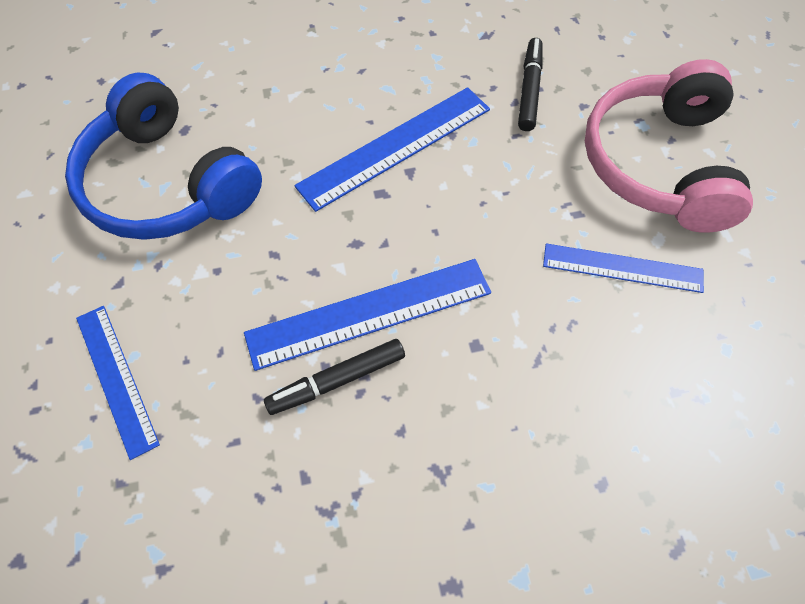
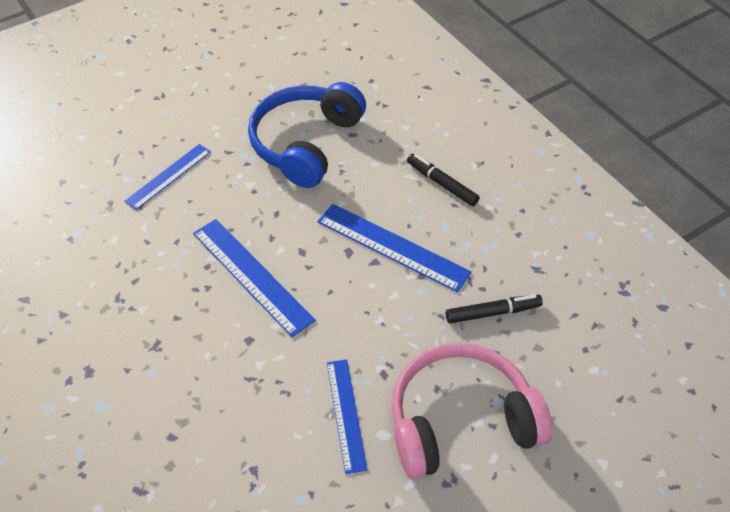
camera: 70 degrees right, 10 degrees down
(337, 380) = (199, 275): black marker -> black marker (442, 184)

